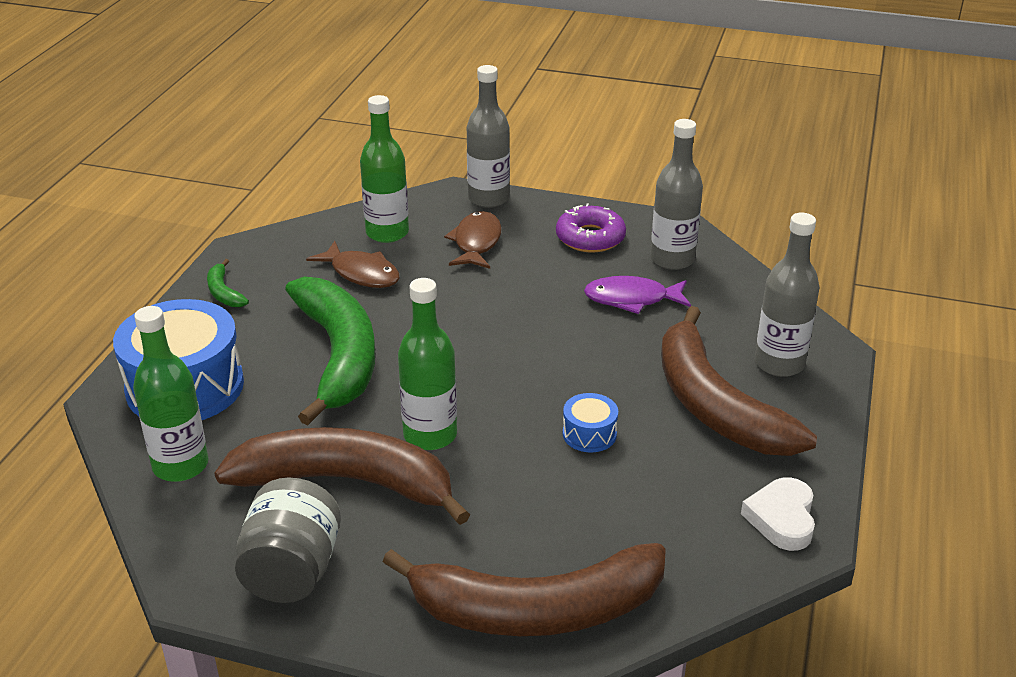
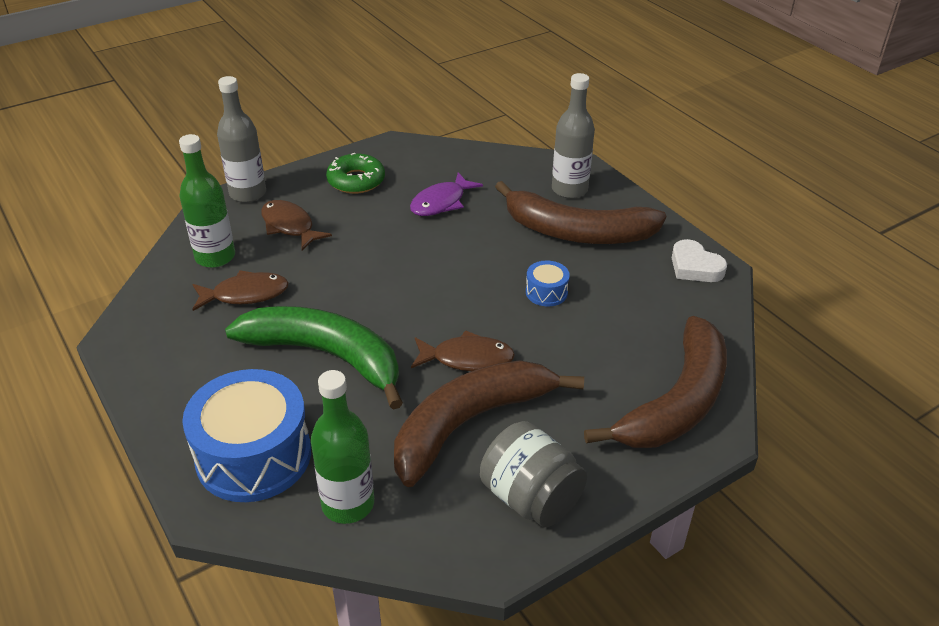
camera: 50 degrees left, 5 degrees up
(224, 292) = (161, 375): green banana -> none
(430, 435) = (467, 358): green bottle -> brown fish
(590, 238) = (356, 181): purple donut -> green donut
(672, 259) = (424, 166): grey bottle -> none

